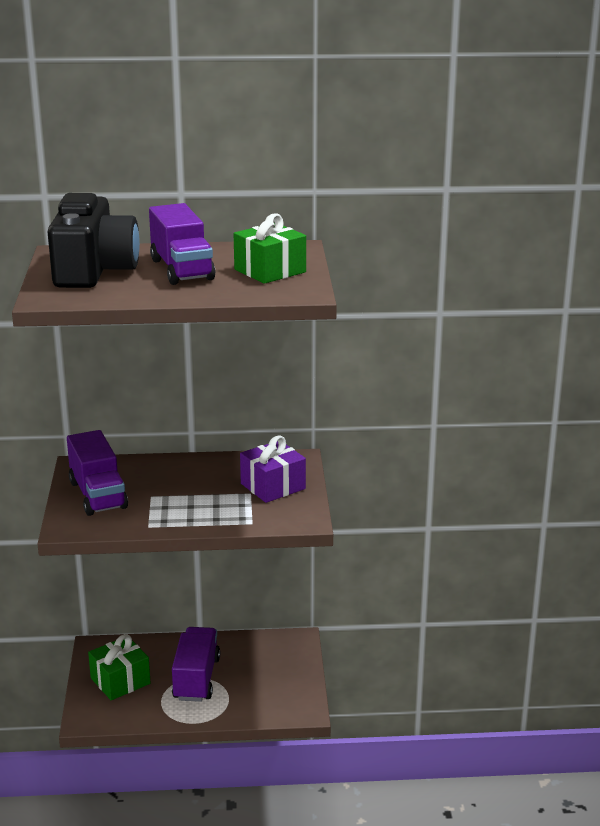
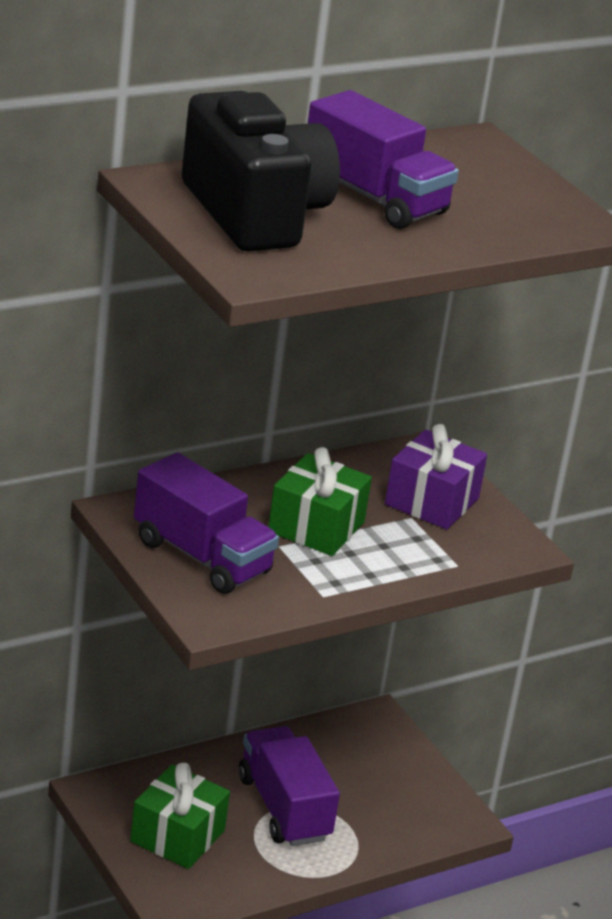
camera: 30 degrees left, 5 degrees up
(270, 271) = (495, 188): green gift -> green gift (316, 527)

